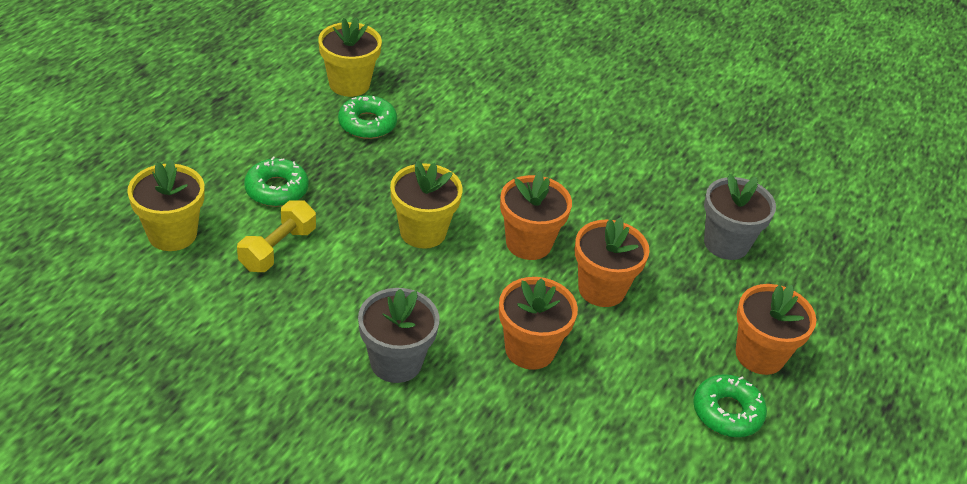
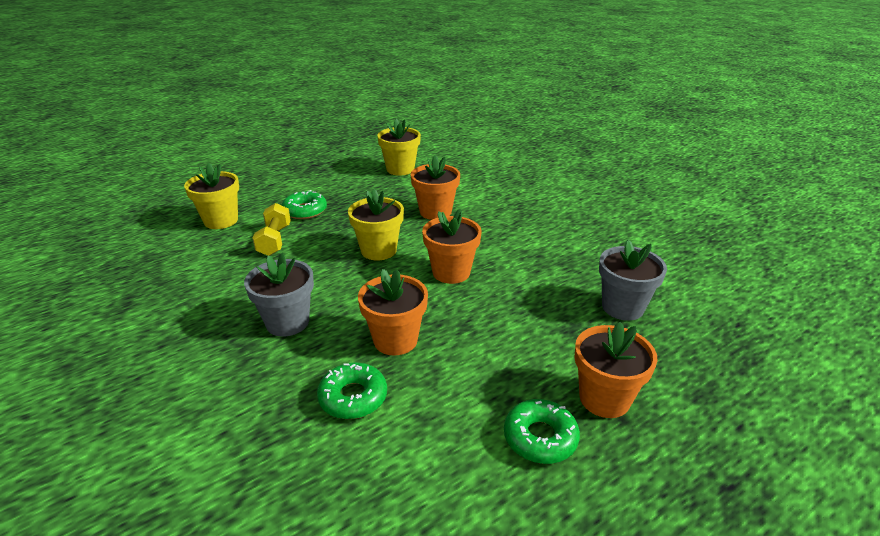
camera: 30 degrees right, 10 degrees down
(278, 249) = (274, 240): yellow dumbbell -> yellow dumbbell turned 60 degrees counterclockwise
(367, 124) = (393, 189): green donut -> green donut (353, 397)
(601, 289) = (487, 314): orange flower pot -> orange flower pot (435, 212)

